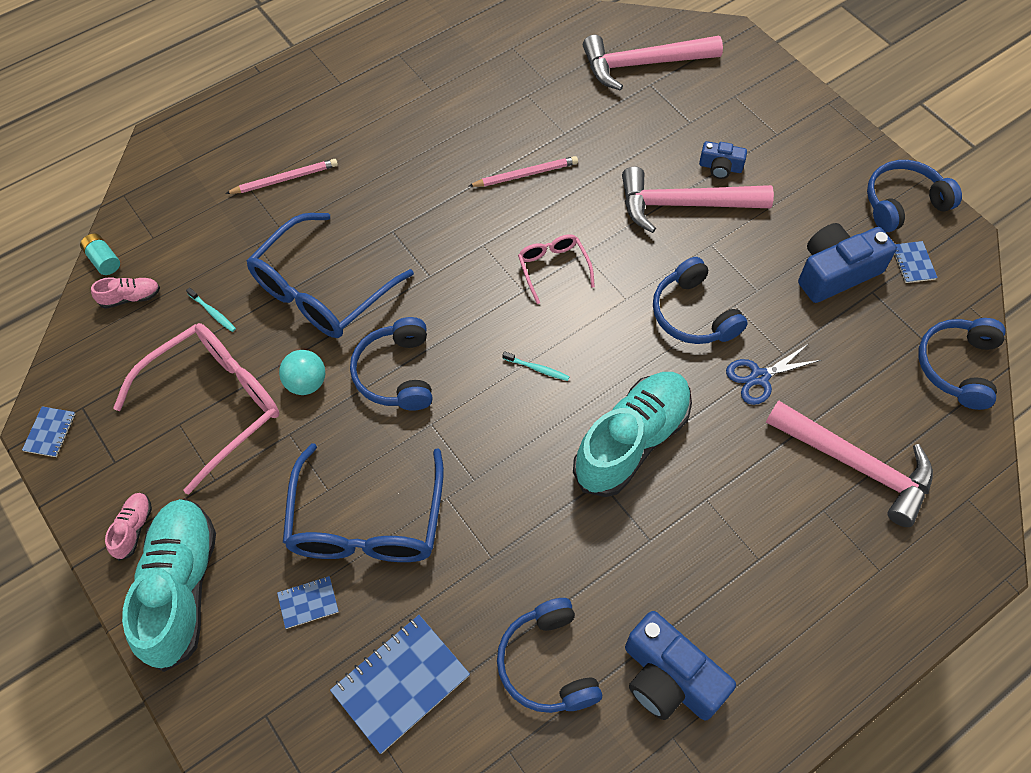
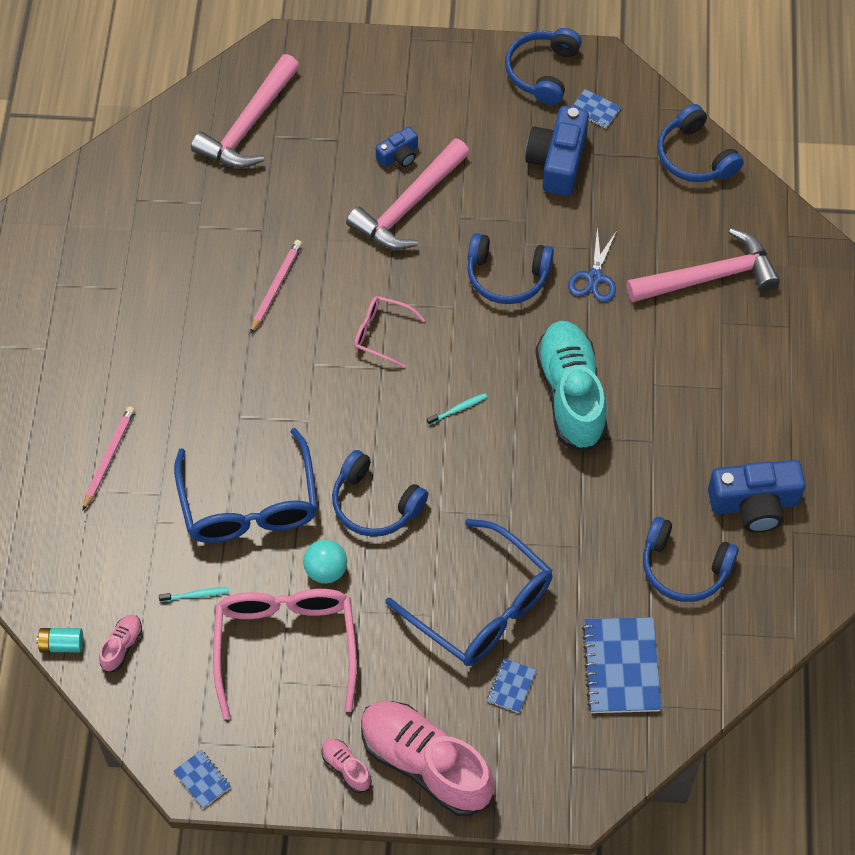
camera: 50 degrees left, 0 degrees up
(180, 588) = (425, 764): turquoise shoe -> pink shoe

